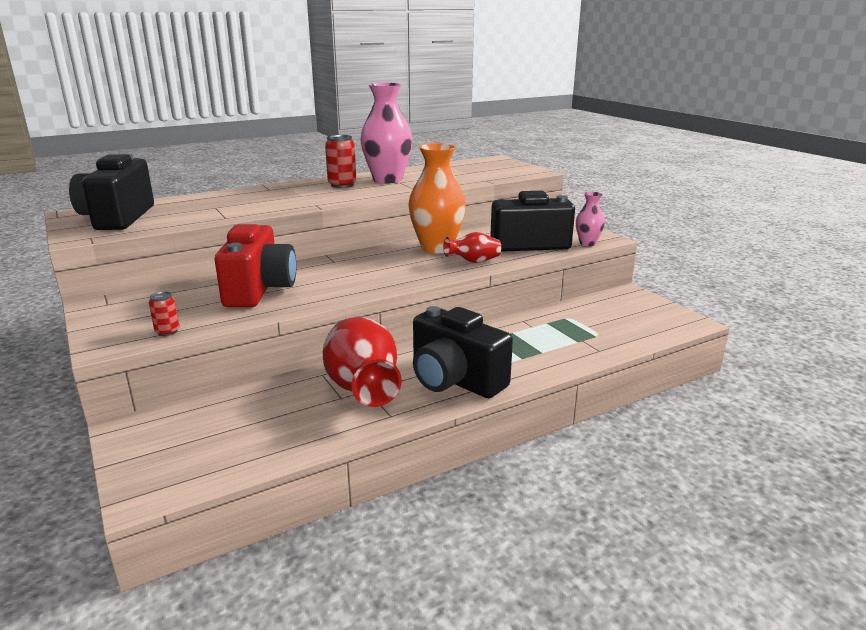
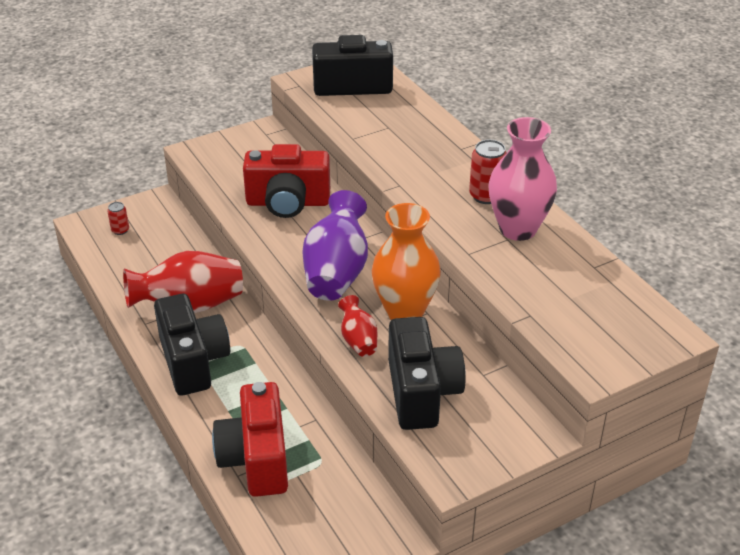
camera: 90 degrees right, 15 degrees up
(167, 331) = (210, 172): red can -> red can (120, 230)
(381, 269) = (336, 272): none -> purple vase
(455, 380) = (193, 361): black camera -> black camera turned 120 degrees clockwise
(577, 343) = (256, 459): none -> red camera
(587, 243) = (428, 453): pink vase -> none

